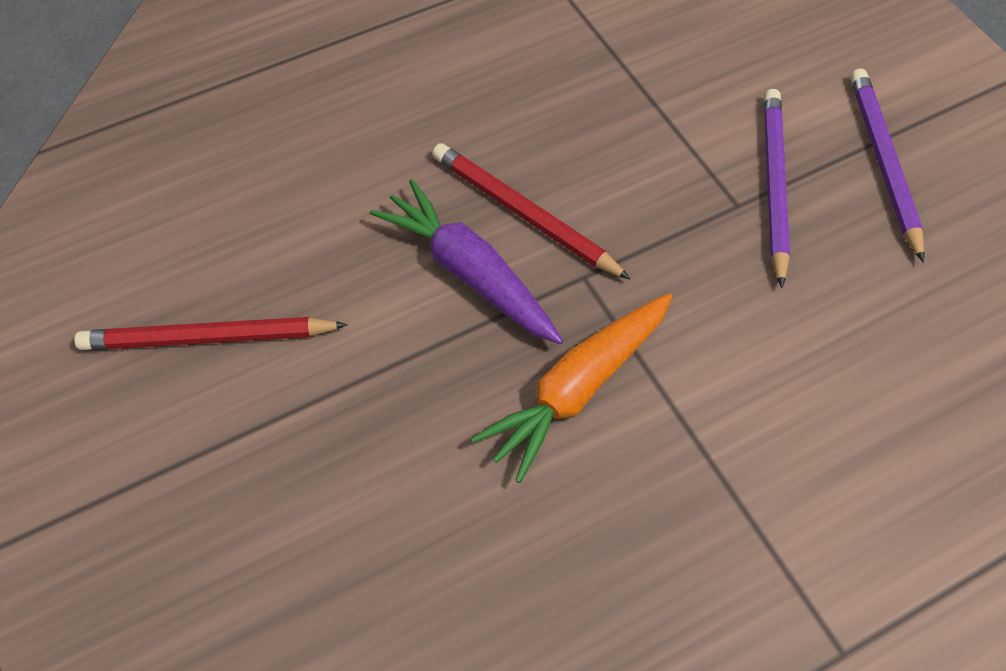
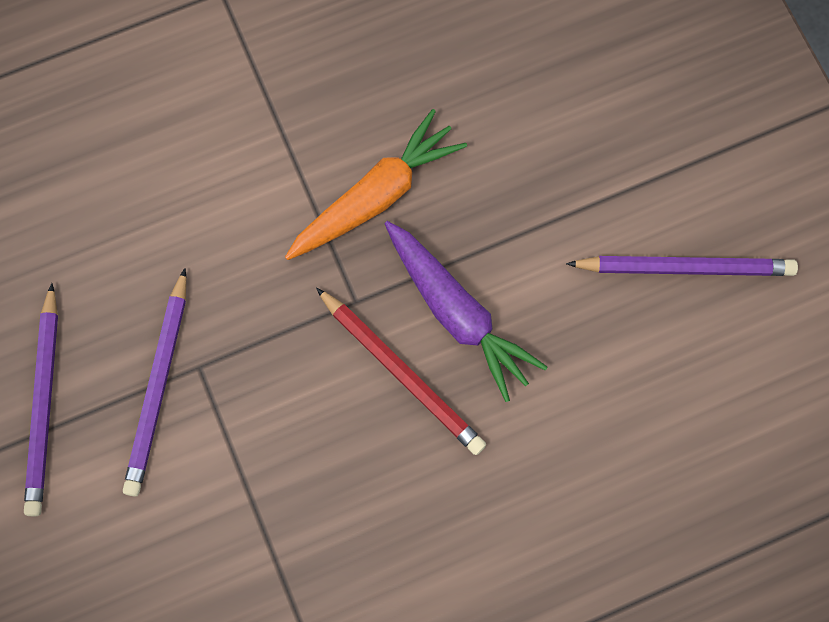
camera: 175 degrees left, 15 degrees up
(208, 338) = (685, 268): red pencil -> purple pencil

